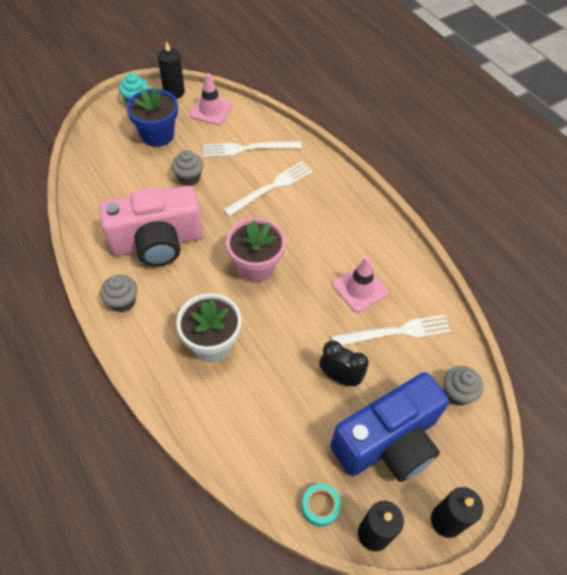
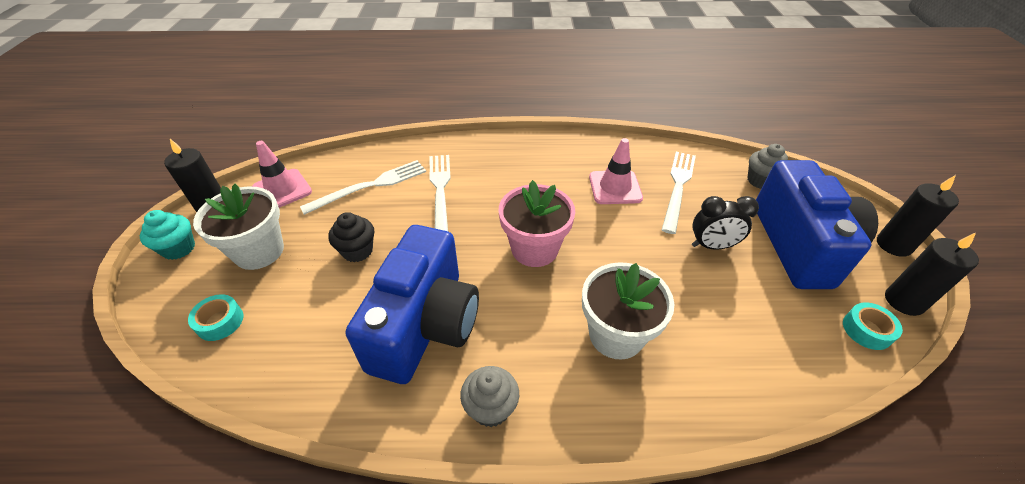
camera: 55 degrees left, 10 degrees down
(103, 154) = (220, 322): none -> turquoise tape
(157, 135) = (259, 251): blue flower pot -> white flower pot
(157, 242) = (425, 325): pink camera -> blue camera
(189, 178) = (357, 251): grey cupcake -> black cupcake
(248, 149) = (370, 186): white fork -> white fork turned 150 degrees counterclockwise
(340, 377) = (712, 246): black clock -> black clock turned 150 degrees counterclockwise

